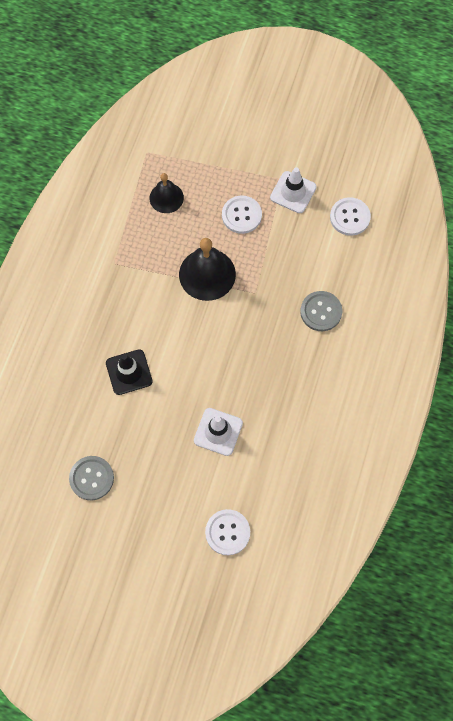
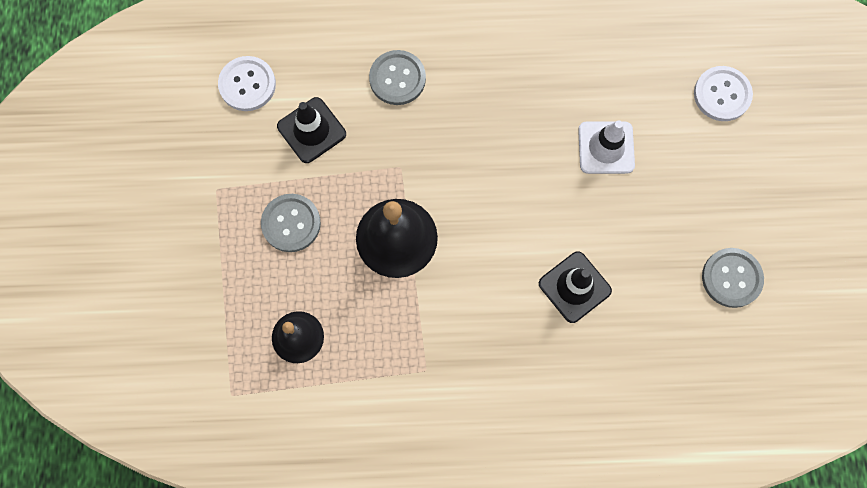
camera: 110 degrees left, 5 degrees up
(241, 215) = (291, 223): white button -> grey button
(293, 192) = (232, 168): white traffic cone -> none
(302, 246) = (311, 130): none -> black traffic cone

